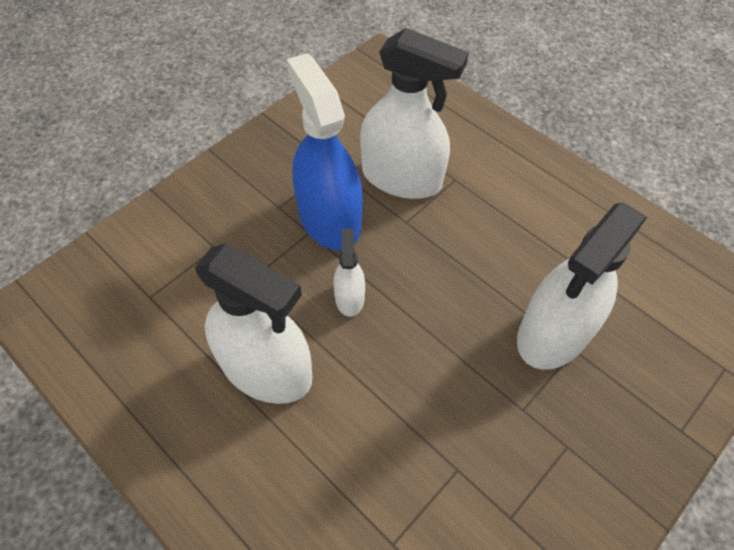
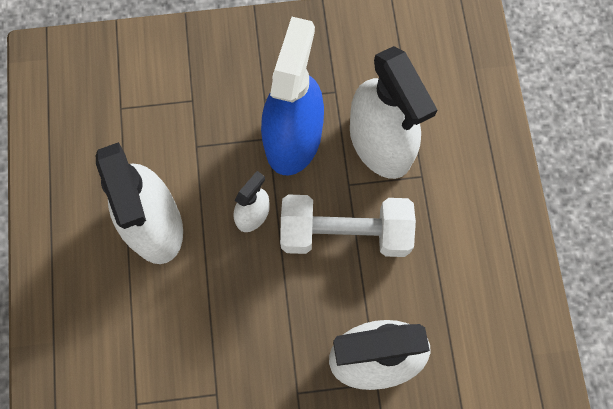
camera: 40 degrees right, 15 degrees up
(438, 257) = (345, 233): none -> white dumbbell

